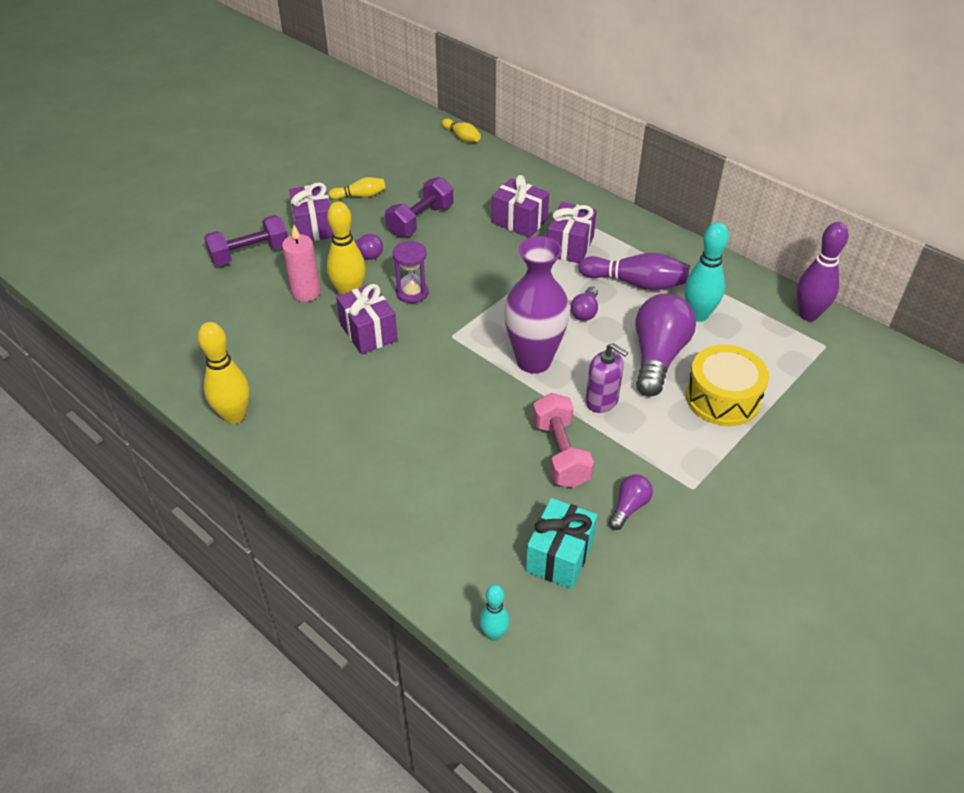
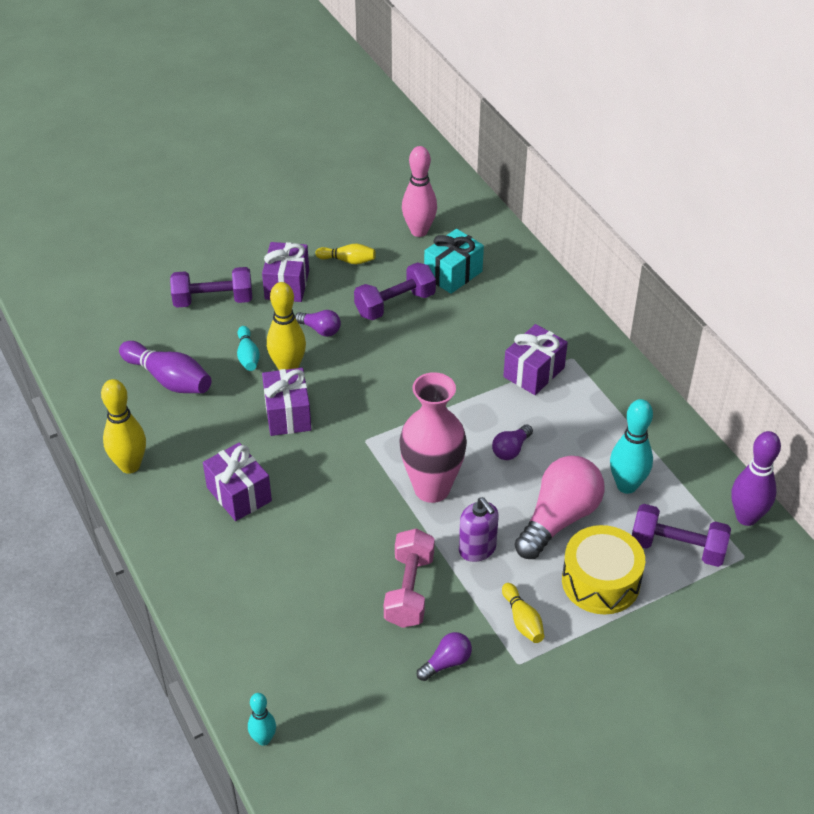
camera: 20 degrees right, 0 degrees up
(306, 292) = (248, 356): pink candle -> turquoise bowling pin
(411, 160) = (419, 231): none -> pink bowling pin
(412, 292) = (349, 383): purple hourglass -> none
(462, 137) = (485, 215): yellow bowling pin -> yellow bowling pin (522, 620)
(519, 221) = (496, 330): purple gift -> purple gift (239, 494)
(533, 361) = (432, 488): purple vase -> pink vase
(560, 556) = (357, 688): turquoise gift -> turquoise gift (453, 274)
(636, 283) = (581, 432): purple bowling pin -> purple bowling pin (169, 379)
(657, 357) = (559, 519): purple light bulb -> pink light bulb
(768, 353) = (677, 548): none -> purple dumbbell

